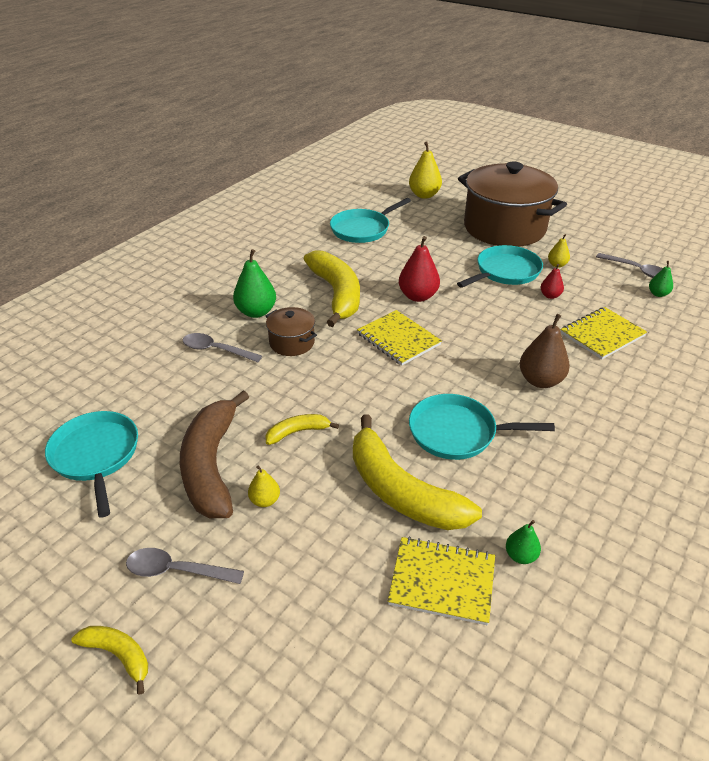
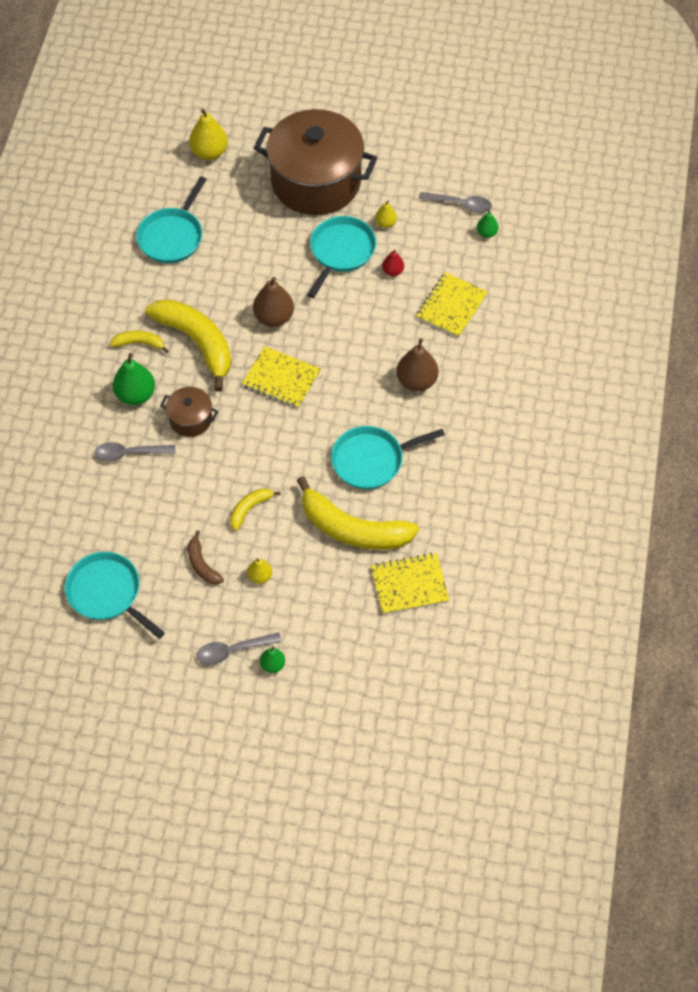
camera: 25 degrees left, 20 degrees up
(118, 655) = (234, 715): yellow banana -> yellow banana (139, 343)
(211, 465) = (202, 564): brown banana -> brown banana, size x0.47
(418, 296) = (274, 317): red pear -> brown pear
(520, 556) = (452, 545): green pear -> green pear (273, 665)

